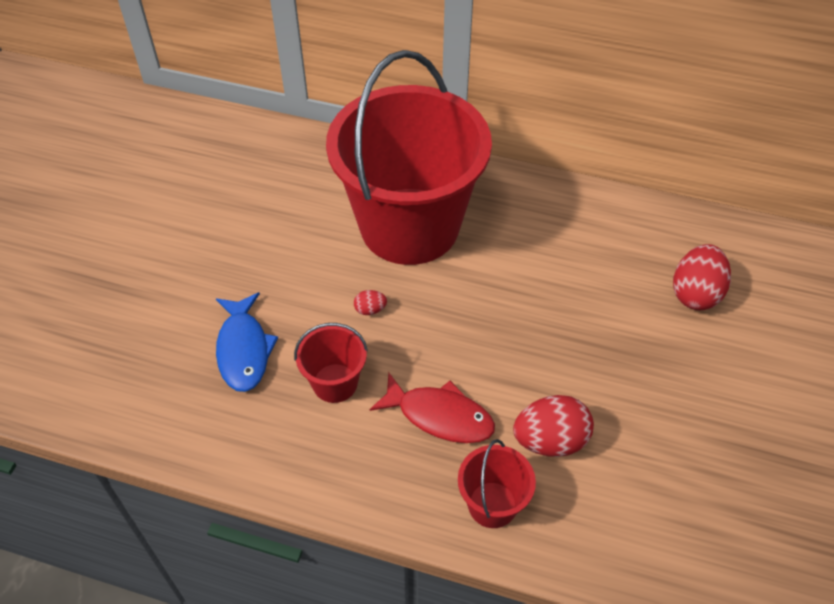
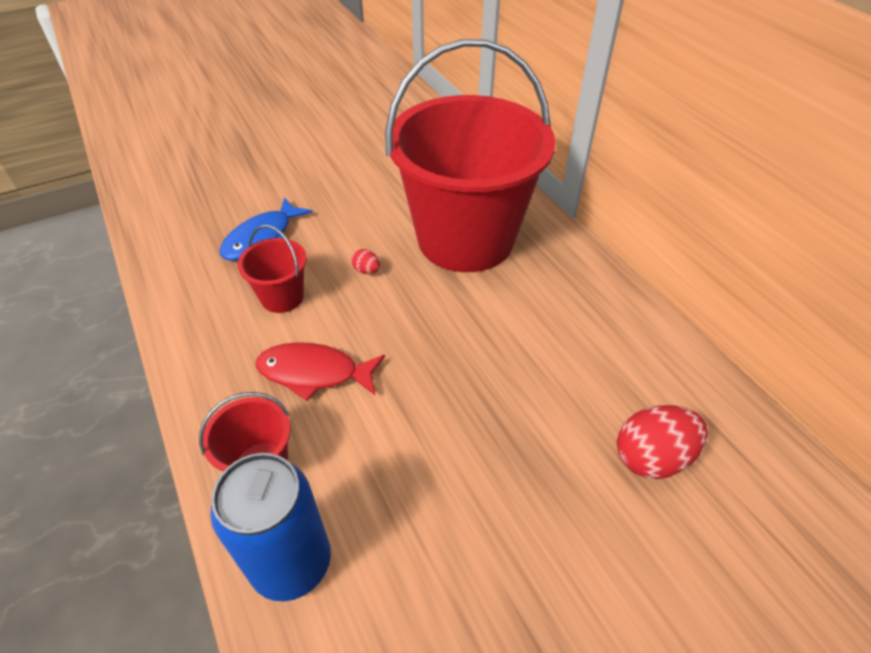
camera: 45 degrees right, 5 degrees down
(440, 416) = (314, 373): red fish -> red fish turned 120 degrees clockwise
(550, 440) = (365, 461): red egg -> none
(588, 536) = (291, 563): none -> blue can

